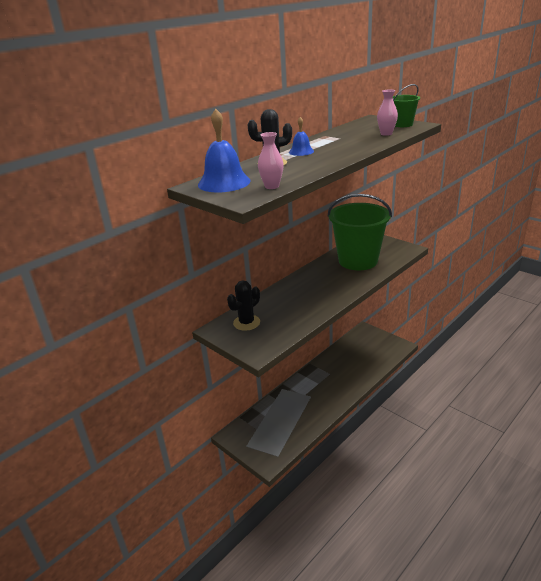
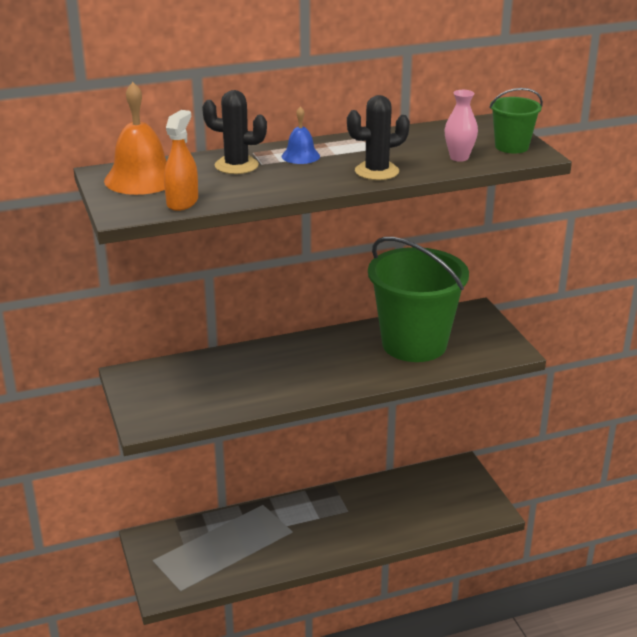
camera: 25 degrees right, 0 degrees up
(224, 182) = (141, 179): blue bell -> orange bell
(246, 323) = (171, 380): black cactus -> black cactus (377, 171)
(272, 186) = (182, 202): pink vase -> orange spray bottle

